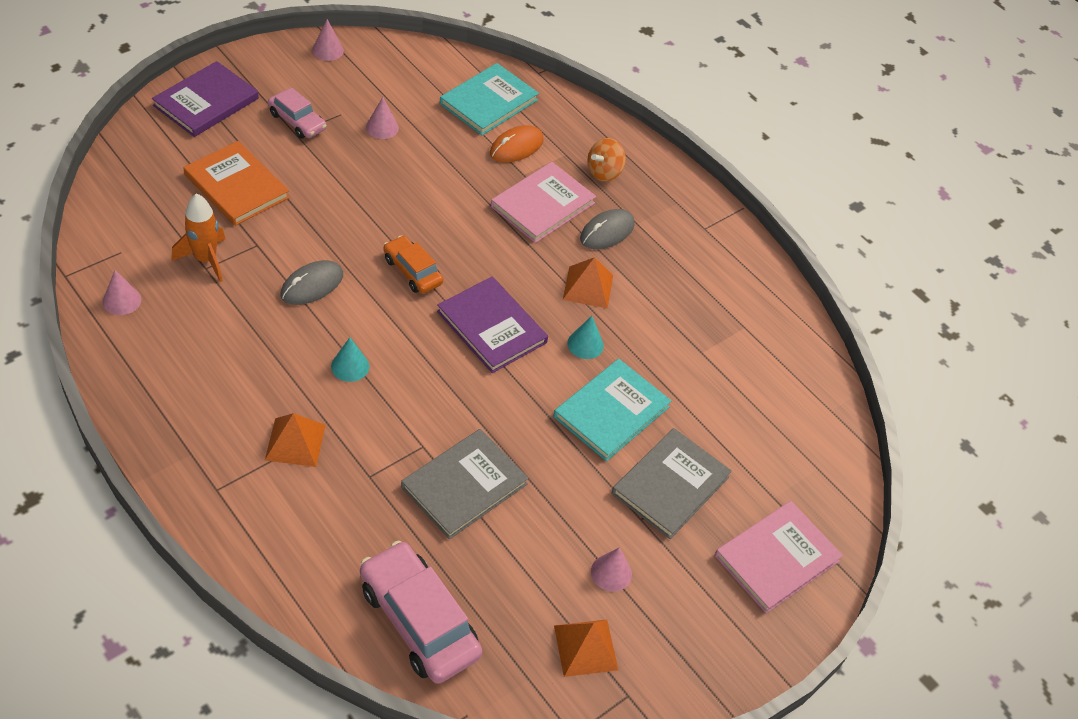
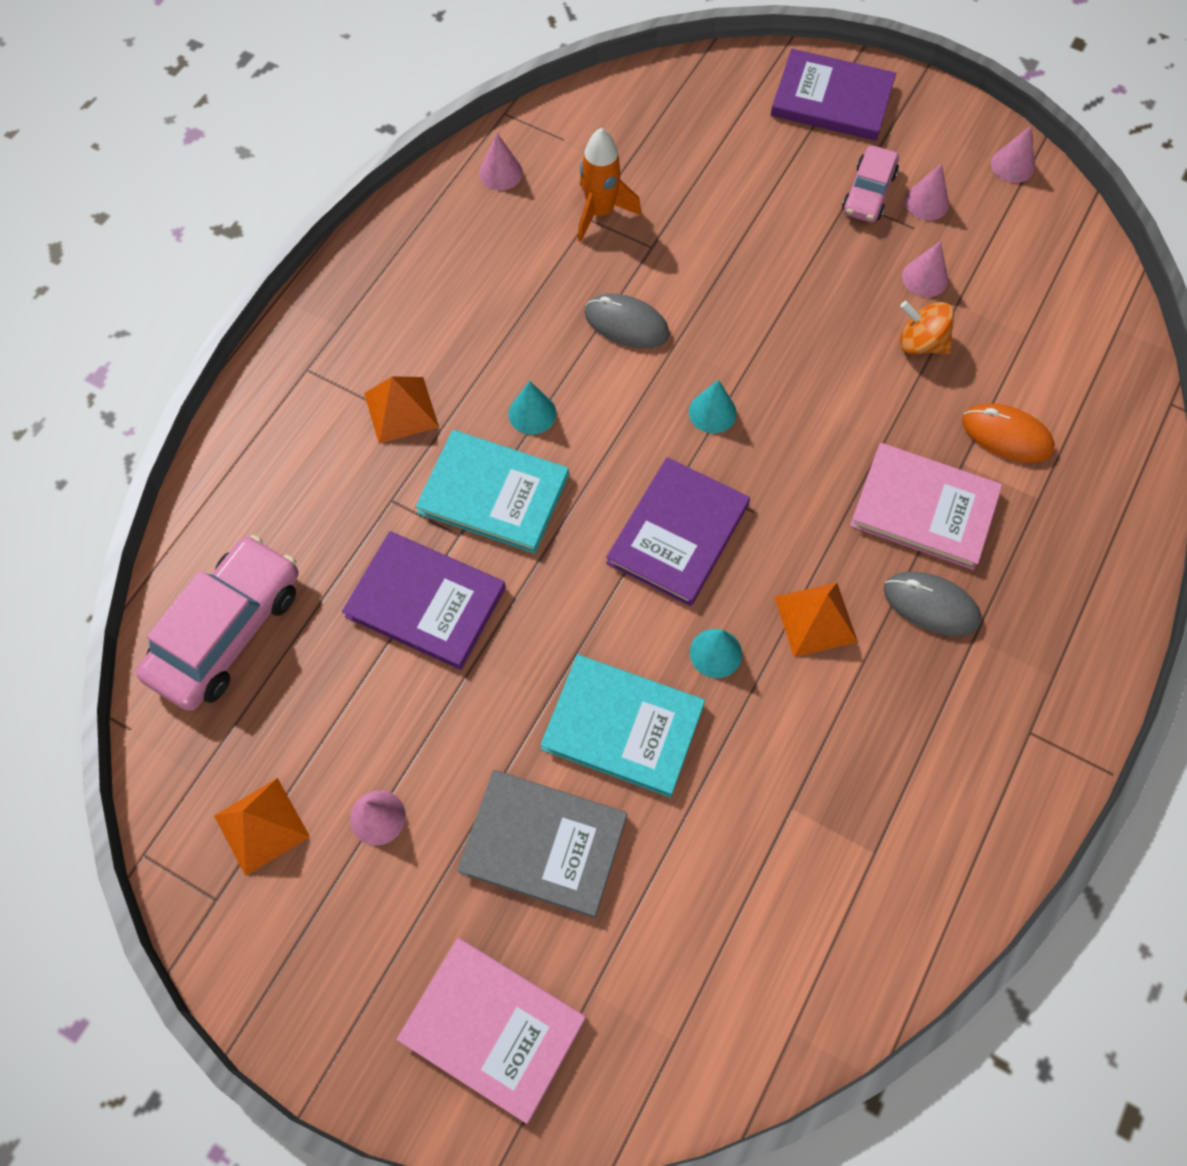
camera: 75 degrees right, 15 degrees up
(236, 186) = (725, 187): orange book -> none
(325, 99) = (926, 202): none -> pink cone
(412, 271) = (712, 412): orange car -> turquoise cone
(464, 485) = (425, 602): grey book -> purple book
(489, 102) = (1064, 370): turquoise book -> turquoise book (493, 494)
(604, 172) = (1041, 559): orange spinning top -> orange spinning top (920, 343)

